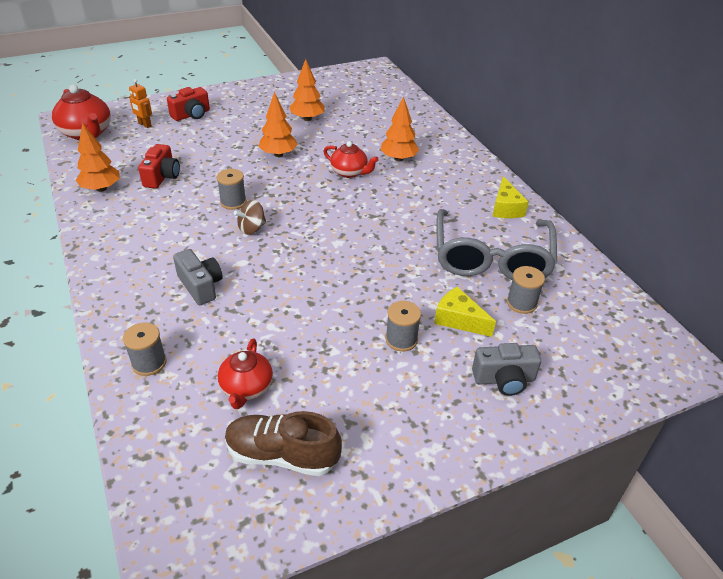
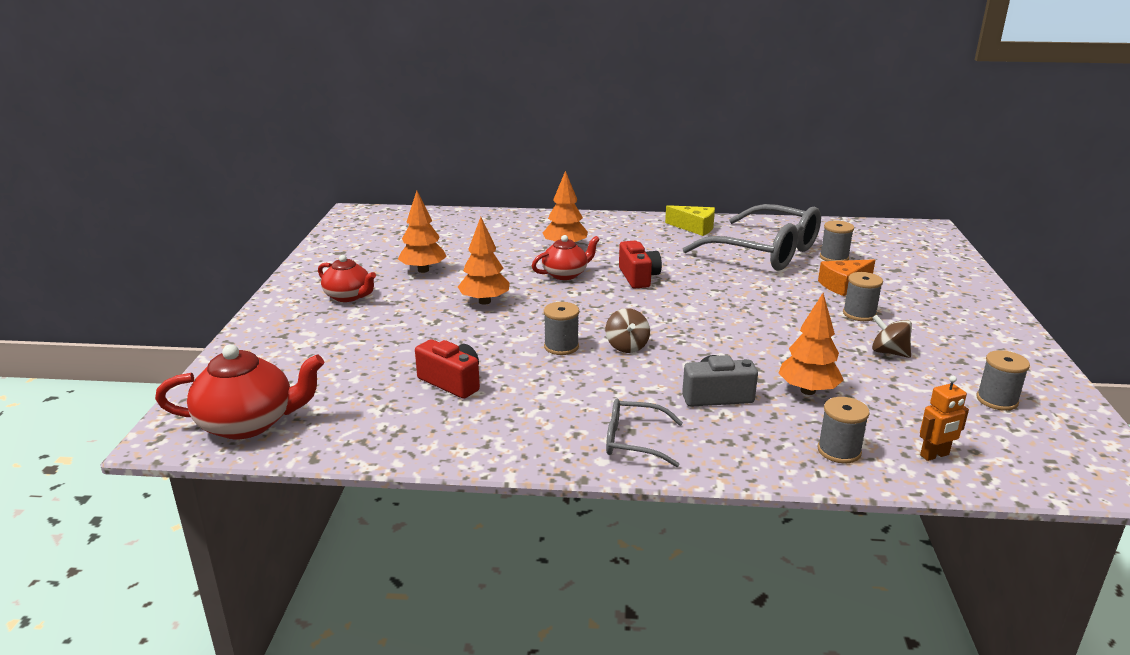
camera: 60 degrees left, 15 degrees down
(101, 188) = (432, 432): orange tree -> orange tree (807, 391)
(122, 264) = (633, 441): none -> grey glasses
(144, 124) = (289, 373): orange robot -> orange robot (934, 455)
(191, 115) = (311, 335): red camera -> red camera (638, 277)
(246, 388) = (900, 401): red teapot -> red teapot (348, 296)
(282, 455) = (997, 400): brown shoe -> grey spool
(334, 369) = (889, 352): none -> brown spinning top
(459, 319) = (843, 285): yellow cheese -> orange cheese
(504, 379) = (926, 288): grey camera -> none

